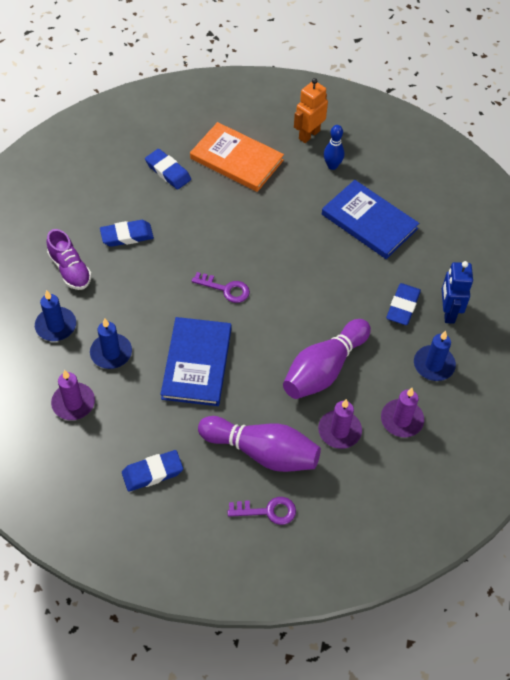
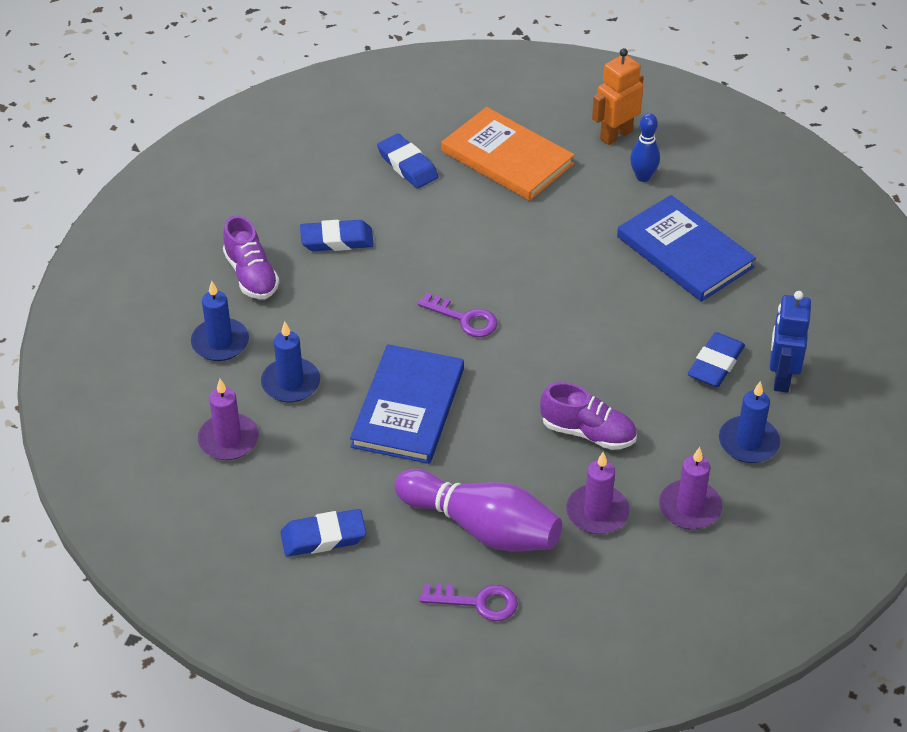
camera: 10 degrees right, 10 degrees down
(324, 369) = (588, 432): purple bowling pin -> purple shoe

